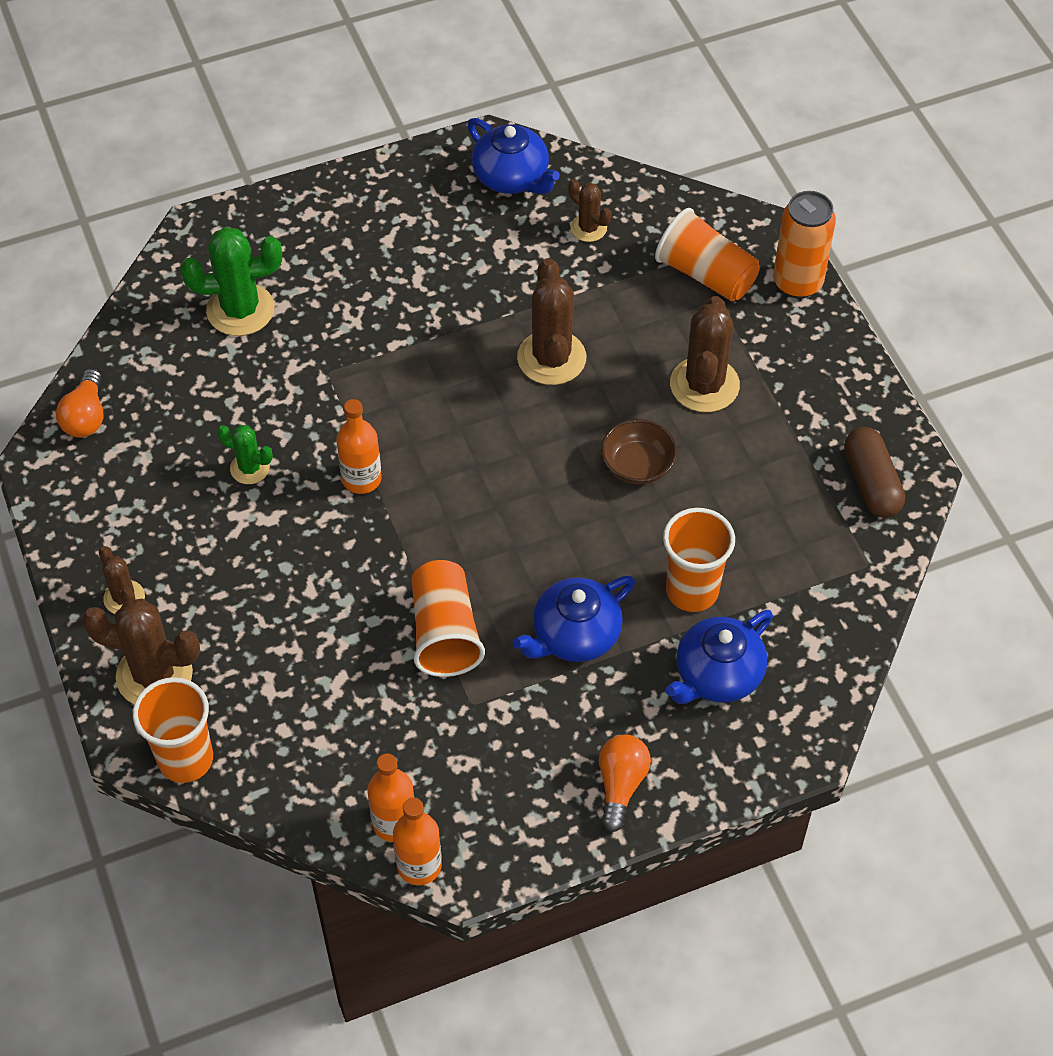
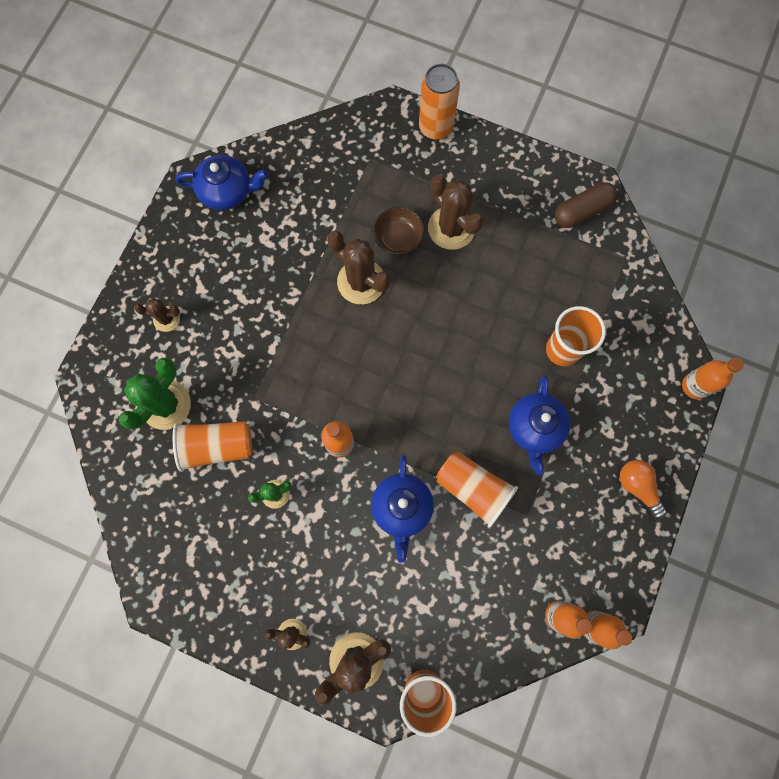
camera: 45 degrees left, 20 degrees up
(86, 416) = (151, 550): orange light bulb -> none
(588, 228) = (299, 187): brown cactus -> brown cactus (166, 319)
(637, 466) = (467, 304): brown bowl -> brown bowl (398, 238)
(706, 274) = (387, 162): orange cup -> orange cup (217, 446)
(717, 675) = (619, 384): blue teapot -> blue teapot (402, 508)
(802, 750) = (695, 386): none -> orange bottle
(871, 483) = (582, 211): brown capsule -> brown capsule turned 60 degrees counterclockwise

